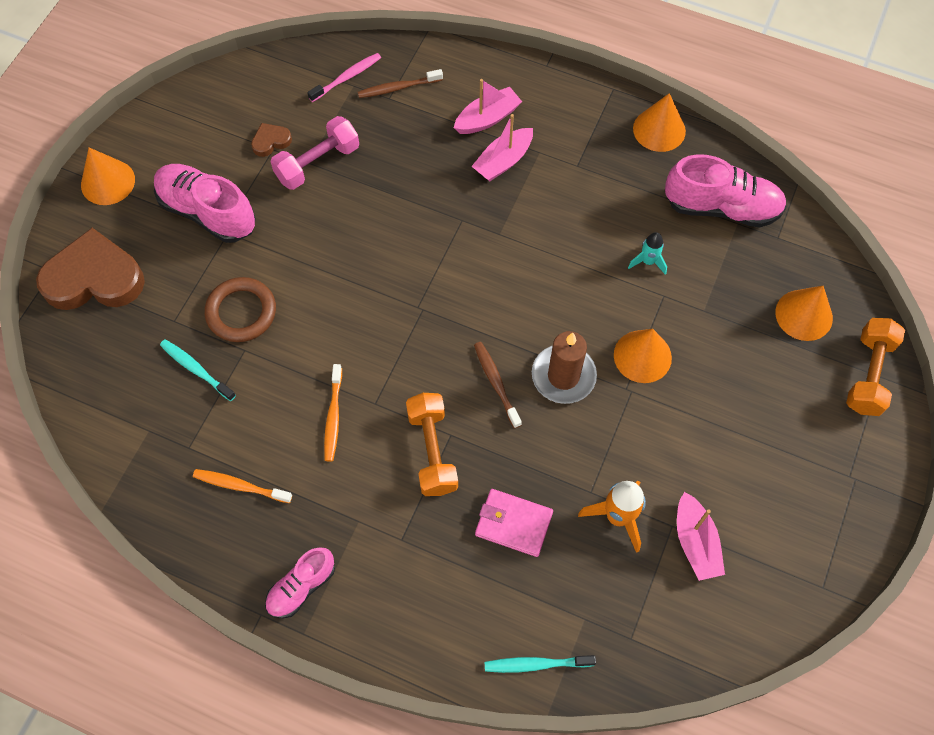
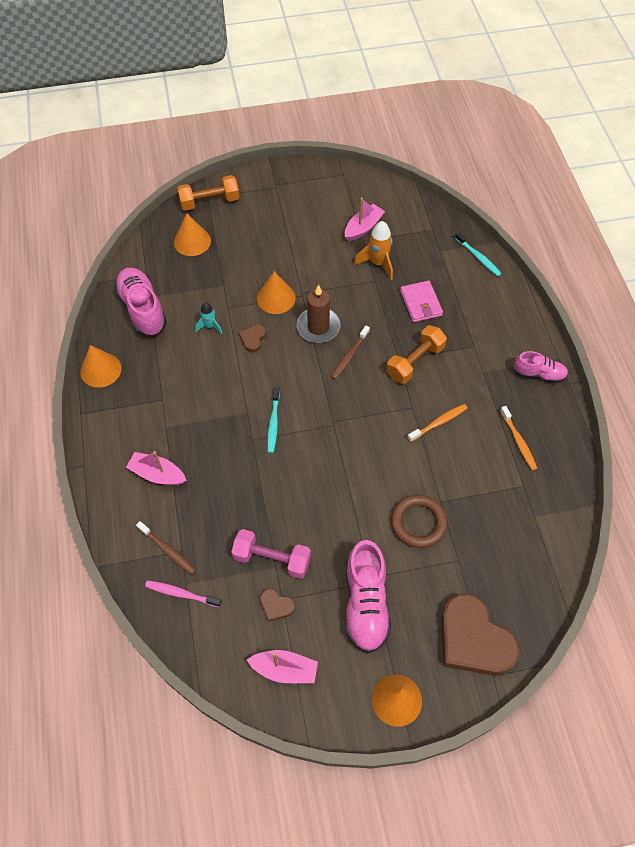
camera: 125 degrees left, 5 degrees down
(196, 369) = (476, 519): turquoise toothbrush -> turquoise toothbrush (273, 423)
(503, 161) = (188, 443): pink boat -> pink boat (285, 669)
(596, 295) = (253, 339): none -> brown heart

